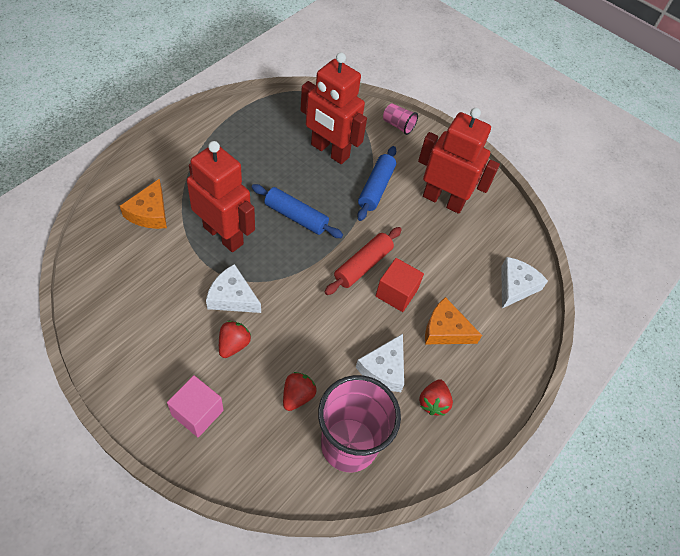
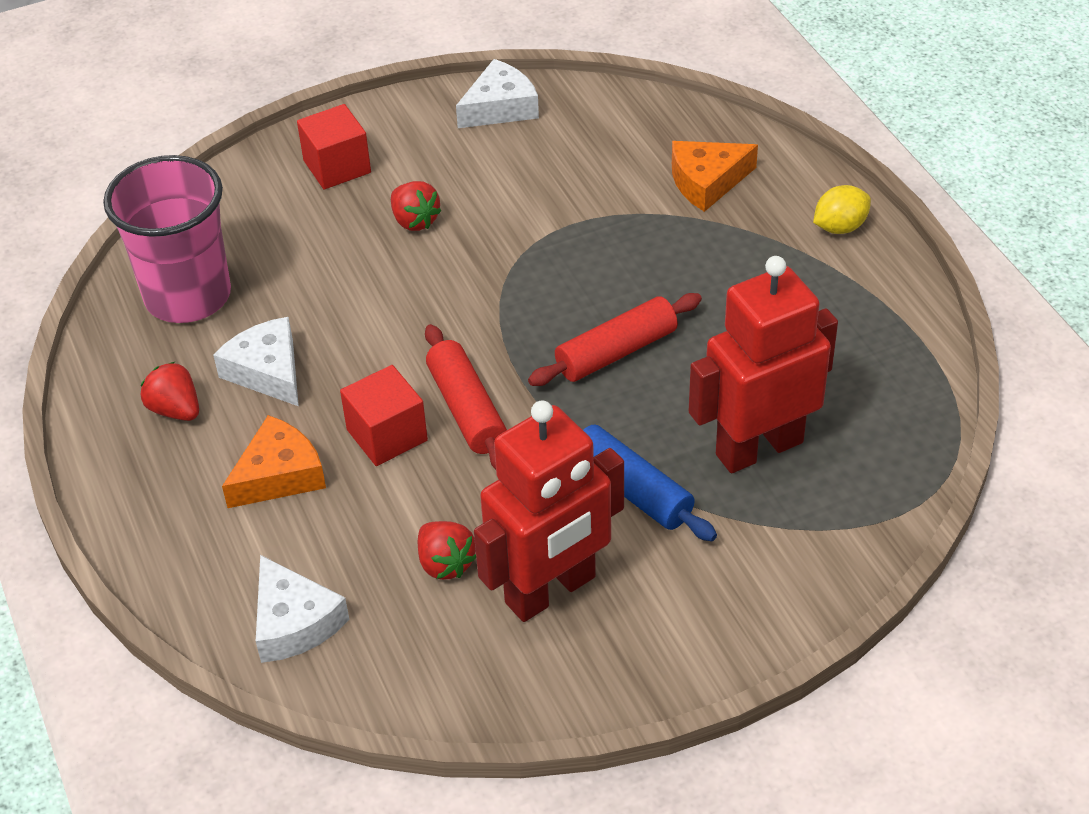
camera: 125 degrees right, 10 degrees down
(149, 213) = (706, 181): orange cheese -> orange cheese turned 60 degrees counterclockwise
(168, 151) = (840, 227): none -> yellow lemon
(197, 413) = (337, 166): pink cube -> red cube
(223, 235) = (620, 254): red robot -> none
(232, 297) = (496, 237): white cheese -> white cheese (500, 107)
(296, 216) = (616, 352): blue rolling pin -> red rolling pin
(297, 396) = (292, 264): red strawberry -> red strawberry (445, 563)
(398, 125) = (794, 593): pink cup -> none

